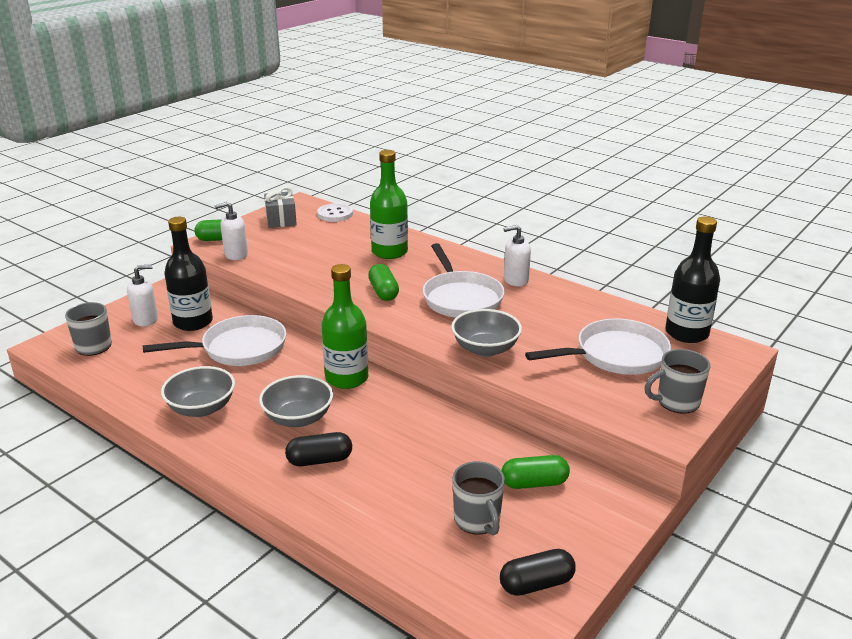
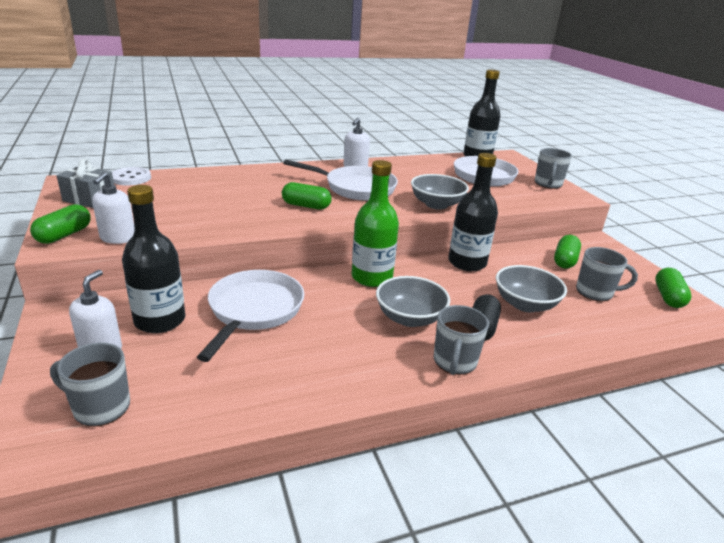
camera: 60 degrees left, 0 degrees up
(201, 408) = (339, 365): grey bowl -> grey bowl (525, 304)
(251, 459) = (454, 362): none -> grey mug
(389, 252) = (243, 183): green bottle -> none
(441, 419) = (467, 263): none -> black bottle
(536, 584) = (668, 297): black capsule -> green capsule

